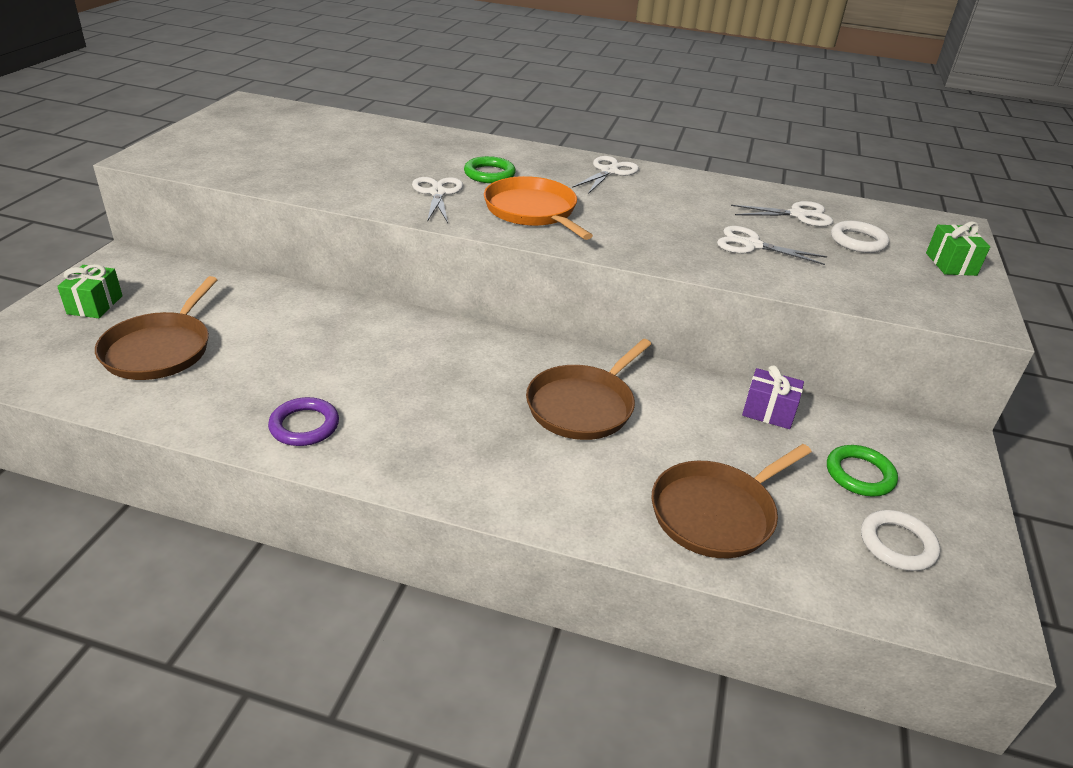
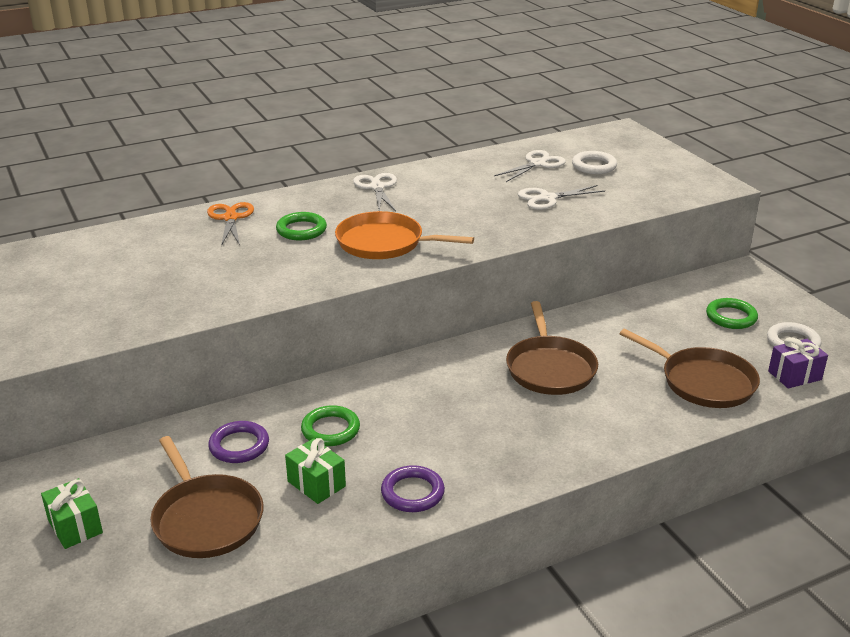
camera: 40 degrees left, 5 degrees down
(263, 316) = (239, 446): none -> purple ring
(335, 343) = (330, 429): none -> green ring
(437, 193) = (295, 264): white scissors -> none
(457, 145) = (230, 218): none -> orange scissors
(716, 513) = (703, 382): brown pan -> brown pan turned 60 degrees counterclockwise
(768, 412) = (644, 309): purple gift -> purple gift (794, 375)
(951, 264) = (657, 158): green gift -> green gift (316, 484)

